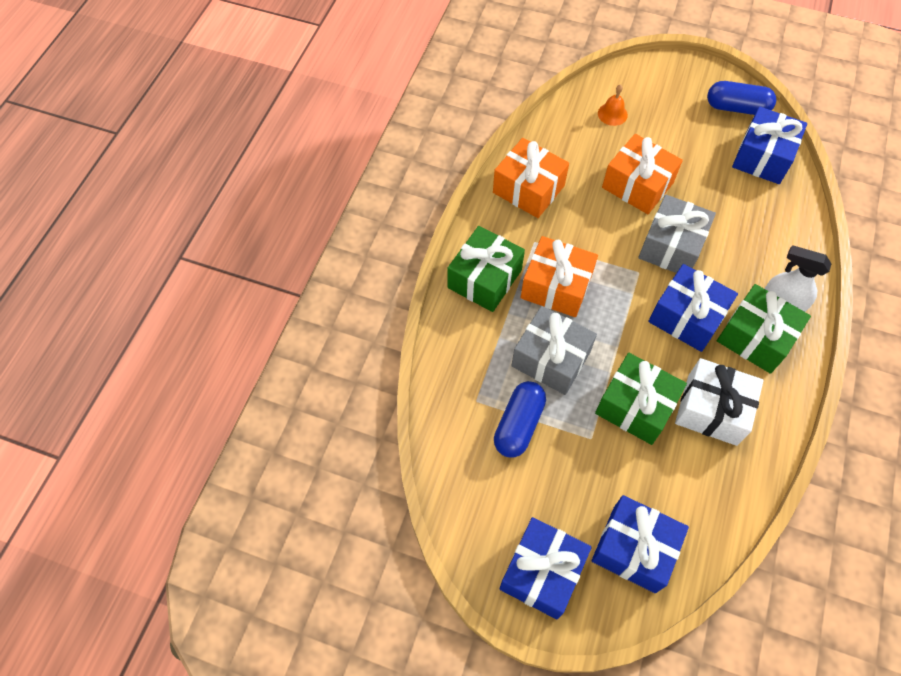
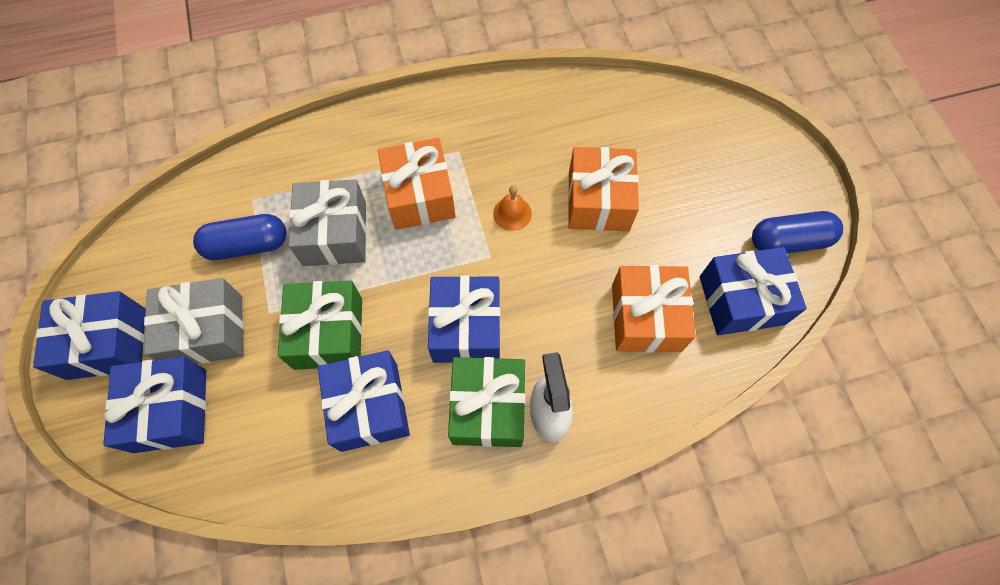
camera: 55 degrees right, 5 degrees up
(484, 279) = (386, 135): green gift -> none
(528, 189) = (516, 114): orange gift -> orange gift (646, 317)
(612, 114) = (672, 133): orange bell -> orange bell (512, 213)
(671, 246) = (545, 270): grey gift -> grey gift (206, 331)
(712, 410) = (369, 406): white gift -> blue gift
(737, 108) = (789, 241): blue capsule -> blue capsule turned 75 degrees counterclockwise

